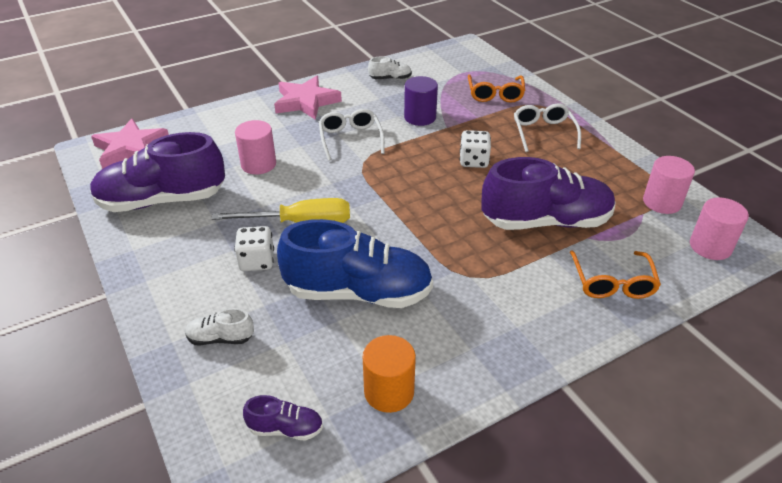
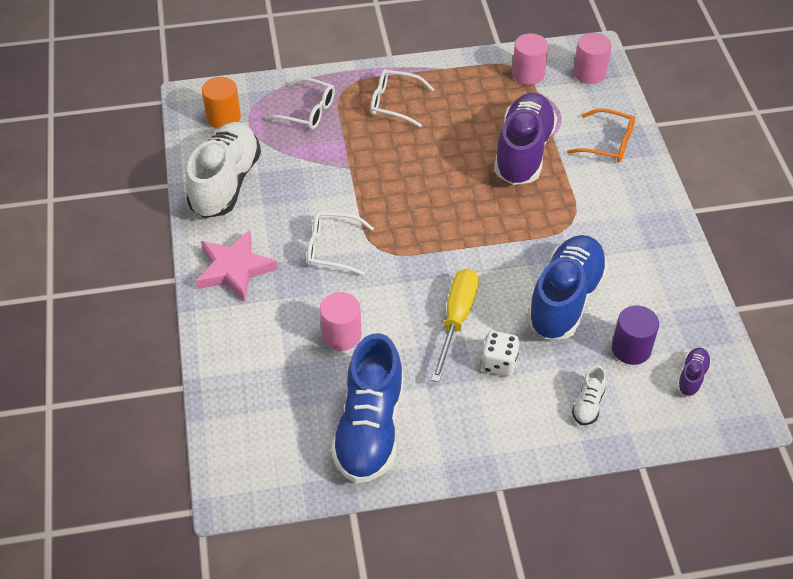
camera: 70 degrees left, 10 degrees up
(131, 149) = (250, 451): pink star -> none
(162, 200) = (370, 428): purple shoe -> blue shoe
(389, 391) = (674, 308): orange cylinder -> orange cylinder (223, 117)
(390, 78) = (225, 183): white shoe -> white shoe, size x2.33
(420, 117) = (320, 182): purple cylinder -> purple cylinder (631, 348)
(473, 161) = (416, 167): white dice -> none
(495, 94) = (307, 111): orange glasses -> white glasses

